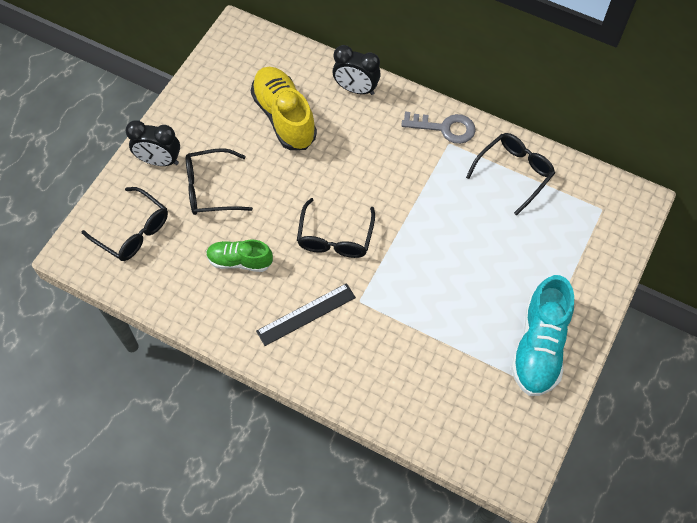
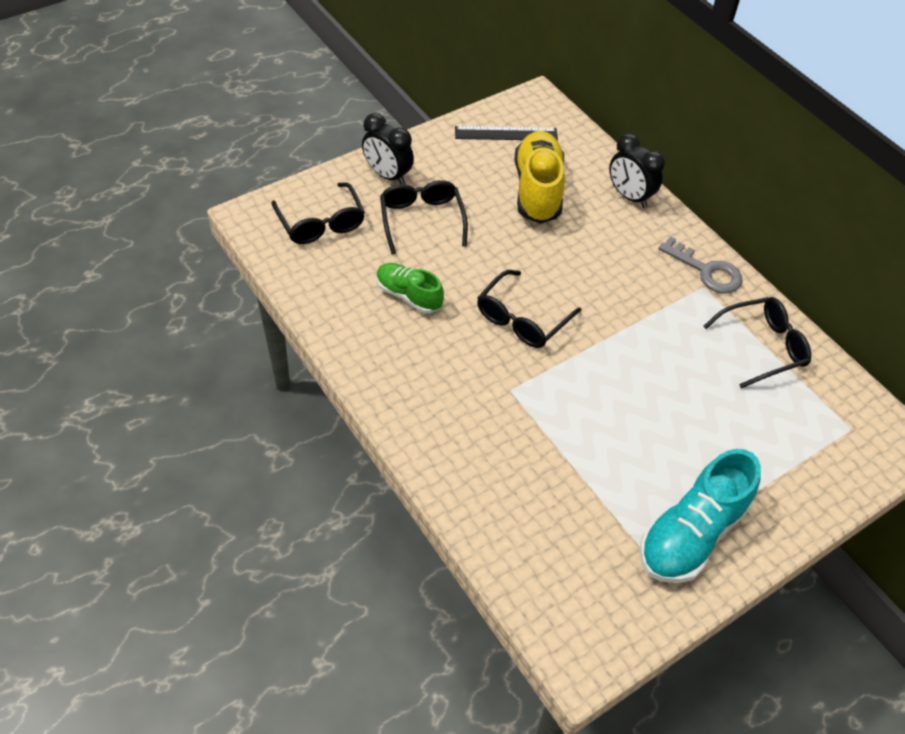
camera: 25 degrees right, 10 degrees down
(211, 189) = (422, 220): black glasses -> black glasses turned 60 degrees clockwise
(306, 314) = (445, 375): black ruler -> black ruler (506, 133)

